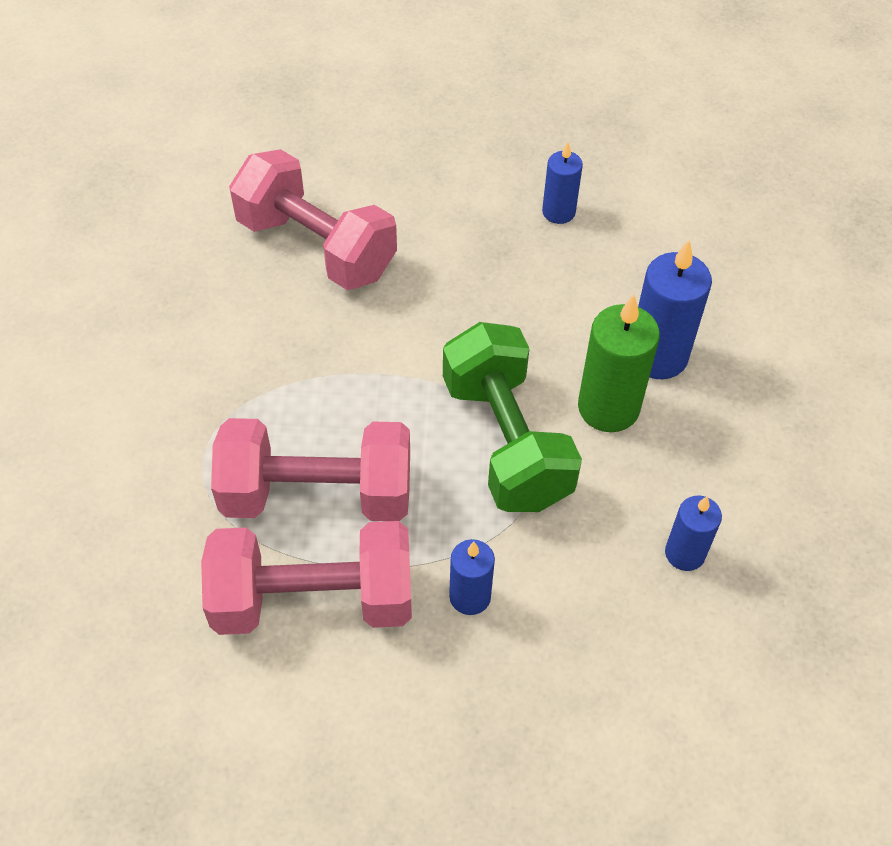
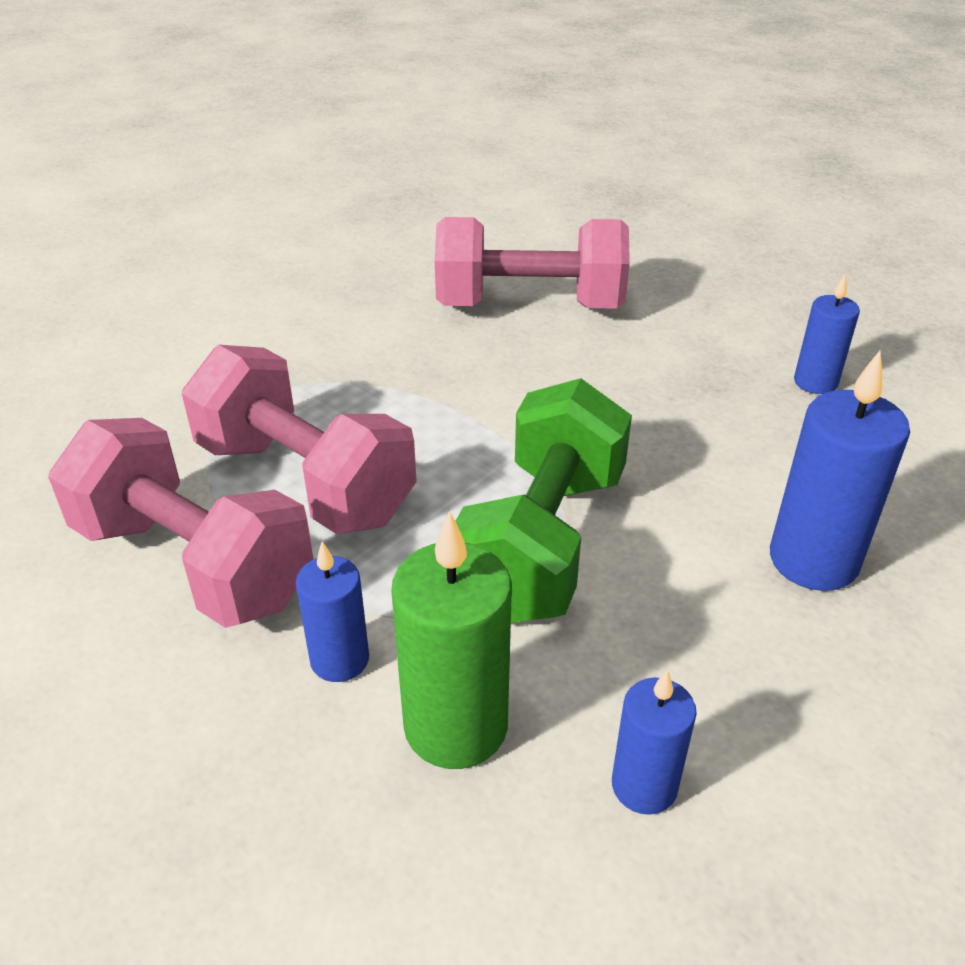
camera: 40 degrees right, 15 degrees down
(316, 247) = (529, 306): pink dumbbell -> pink dumbbell turned 75 degrees counterclockwise
(608, 407) = (697, 576): green candle -> green candle (456, 726)

